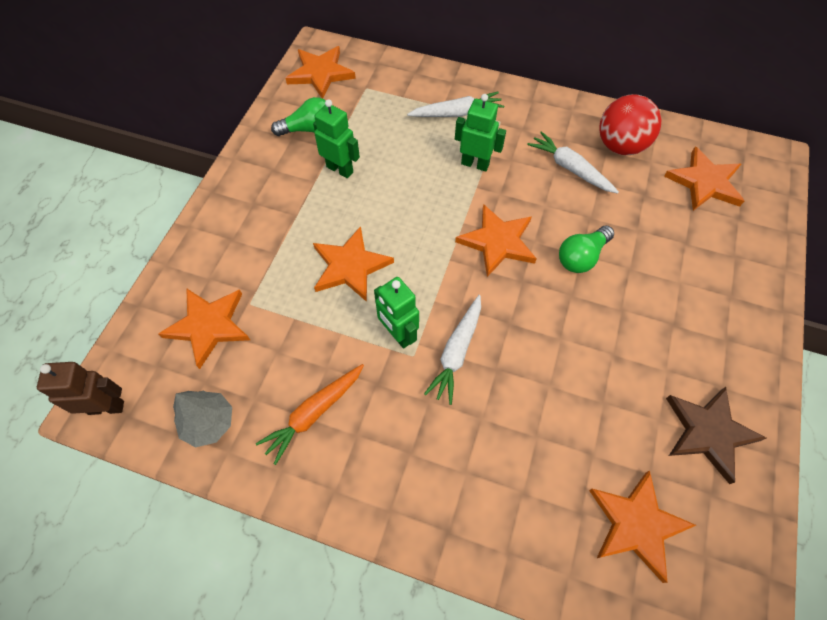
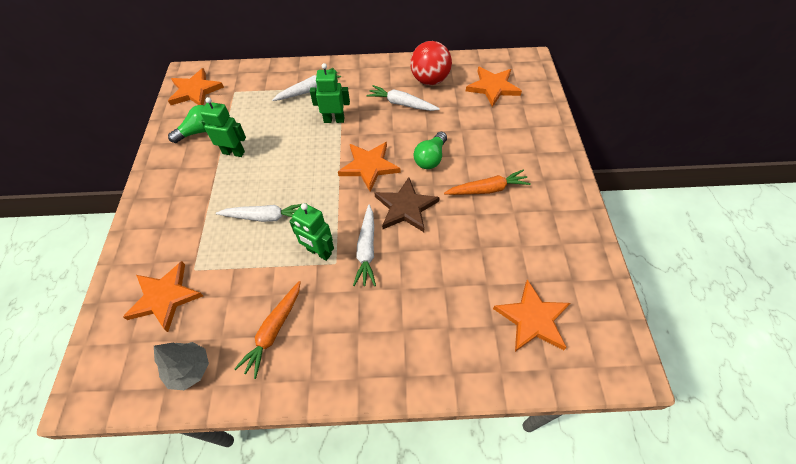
camera: 20 degrees left, 5 degrees down
(106, 407) = (95, 390): brown robot -> none
(350, 266) = (265, 217): orange star -> white carrot
(642, 326) = (487, 189): none -> orange carrot
(708, 432) = (555, 242): brown star -> brown star (405, 207)

